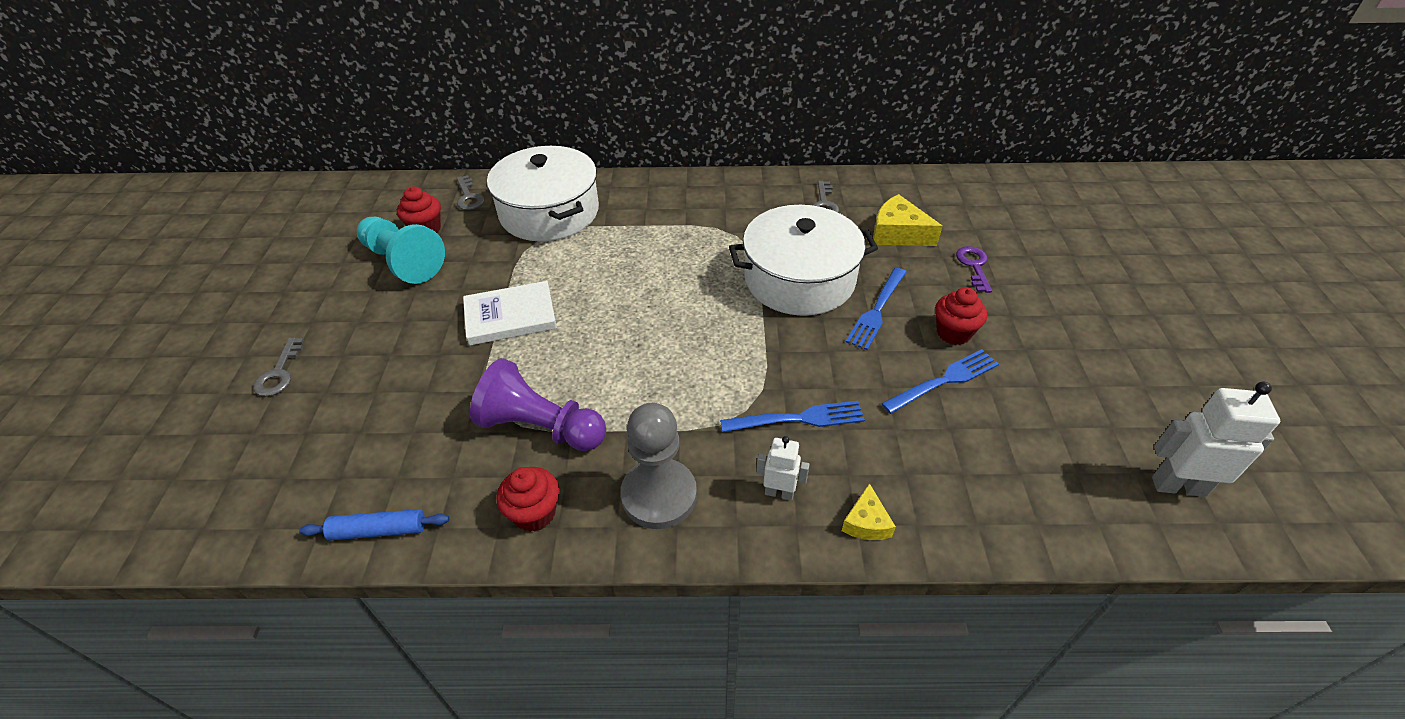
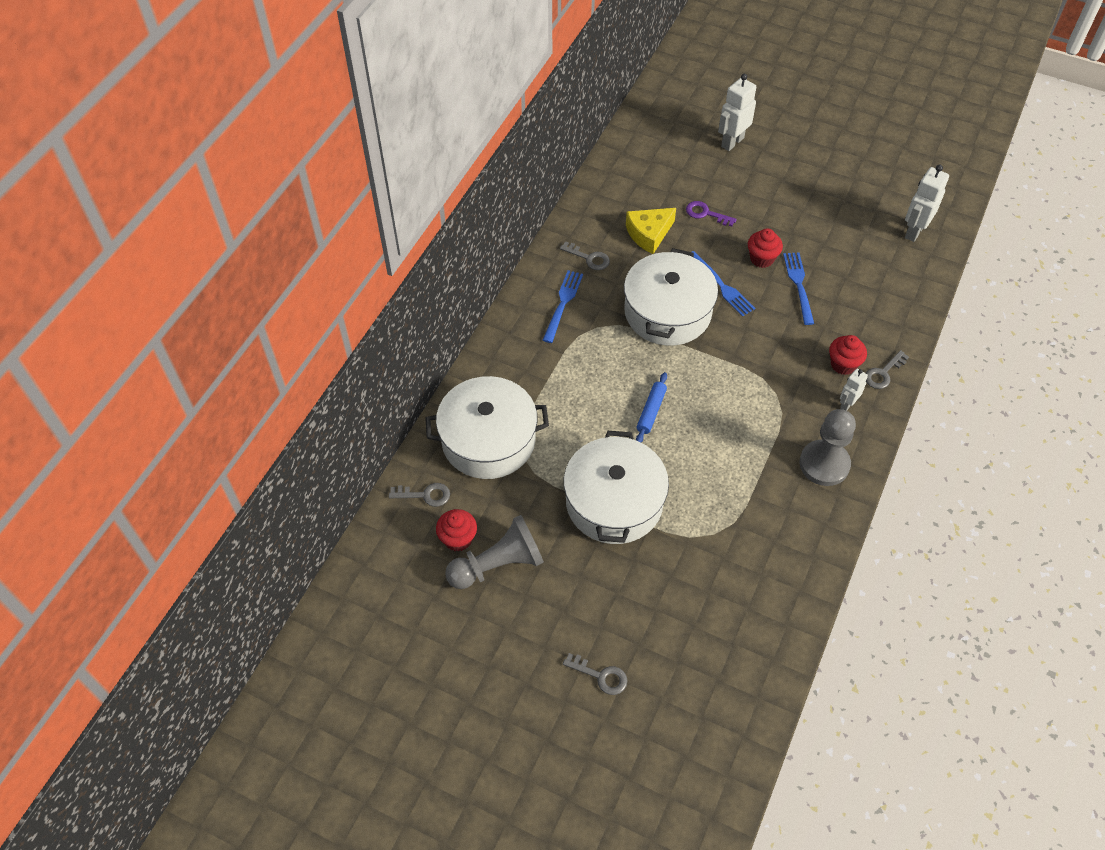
camera: 65 degrees left, 10 degrees up
(378, 530) = (789, 625): blue rolling pin -> blue rolling pin (651, 411)
(403, 262) = (498, 565): turquoise pawn -> grey pawn
(510, 316) = (614, 502): white book -> white pot
(534, 513) = (811, 534): red cupcake -> red cupcake (843, 364)
(541, 427) = (740, 512): purple pawn -> none
(798, 419) = (796, 370): blue fork -> blue fork (563, 303)
(866, 522) = (883, 373): yellow cheese -> grey key
(1110, 254) = (732, 142): none -> white robot

